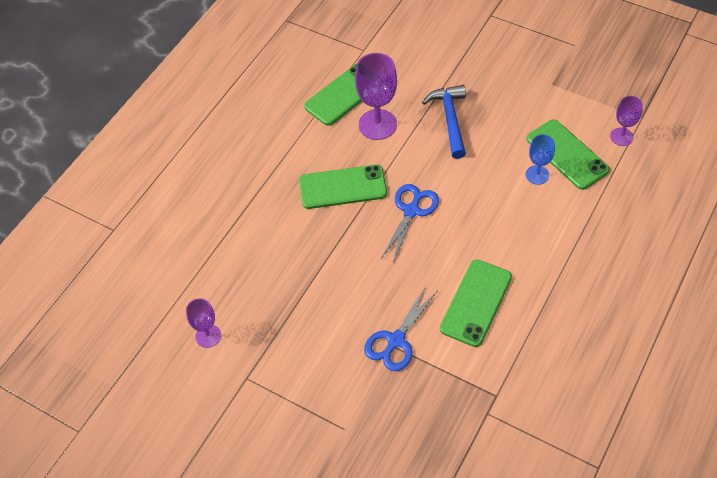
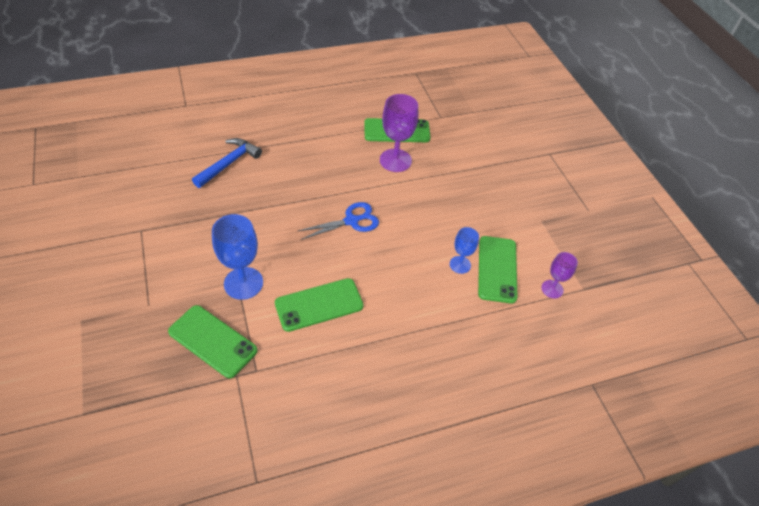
camera: 35 degrees right, 5 degrees down
(208, 336) = (154, 192): purple goblet -> none
(343, 187) = (329, 177): green phone -> green phone (212, 341)
(396, 340) = (243, 283): blue scissors -> blue goblet
(450, 120) = (444, 190): blue hammer -> blue hammer (229, 163)

